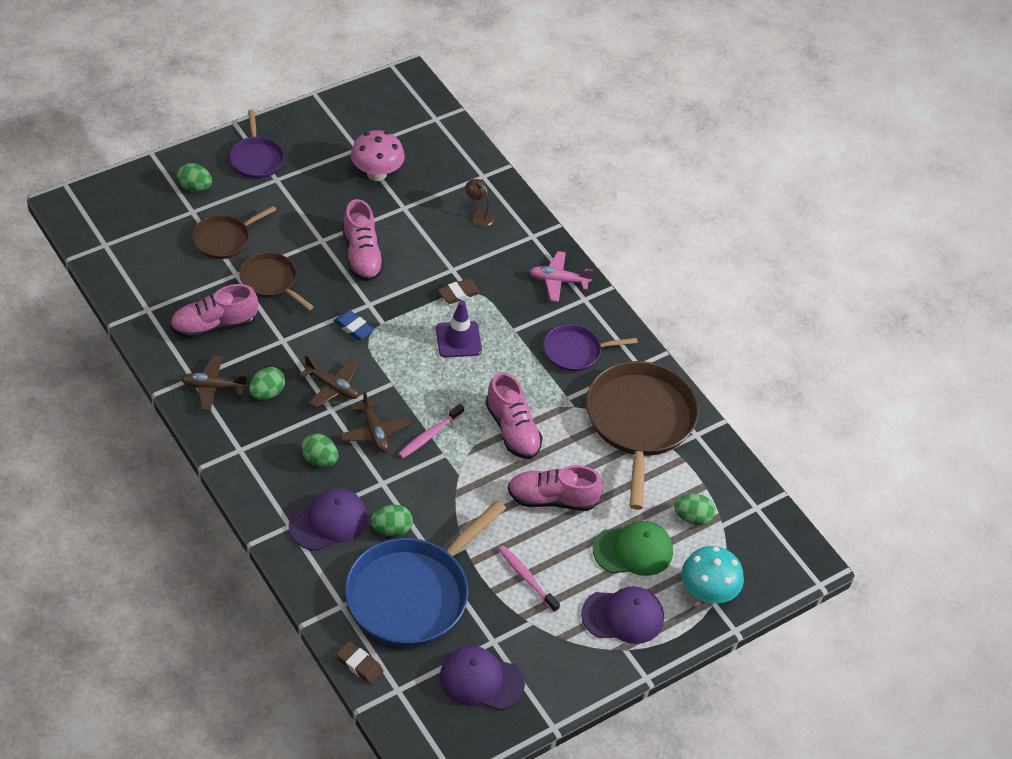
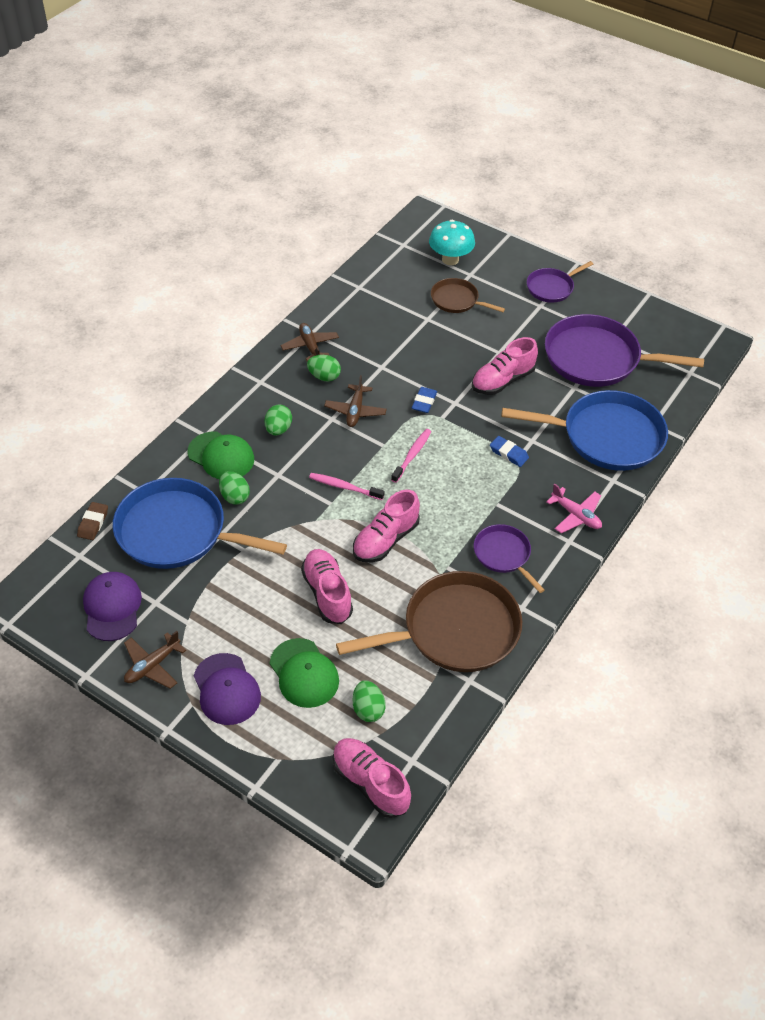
camera: 70 degrees right, 0 degrees up
(194, 187) = (494, 267): green egg -> none
(214, 325) = (369, 325): pink shoe -> pink shoe (370, 783)
(270, 281) = (435, 339): brown pan -> none
(328, 521) = (221, 456): purple cap -> green cap
(374, 432) = (326, 452): brown plane -> brown plane (152, 665)
(376, 173) = (597, 358): pink mushroom -> purple pan
(458, 293) = (508, 453): brown eraser -> blue eraser
(458, 339) = (458, 470): purple traffic cone -> none
(479, 215) = (607, 436): brown lamp -> blue pan
(526, 578) = (232, 603): pink toothbrush -> pink toothbrush (412, 455)
(558, 281) = (576, 515): pink plane -> pink plane turned 150 degrees clockwise
(707, 592) = (287, 750): turquoise mushroom -> turquoise mushroom (450, 259)

